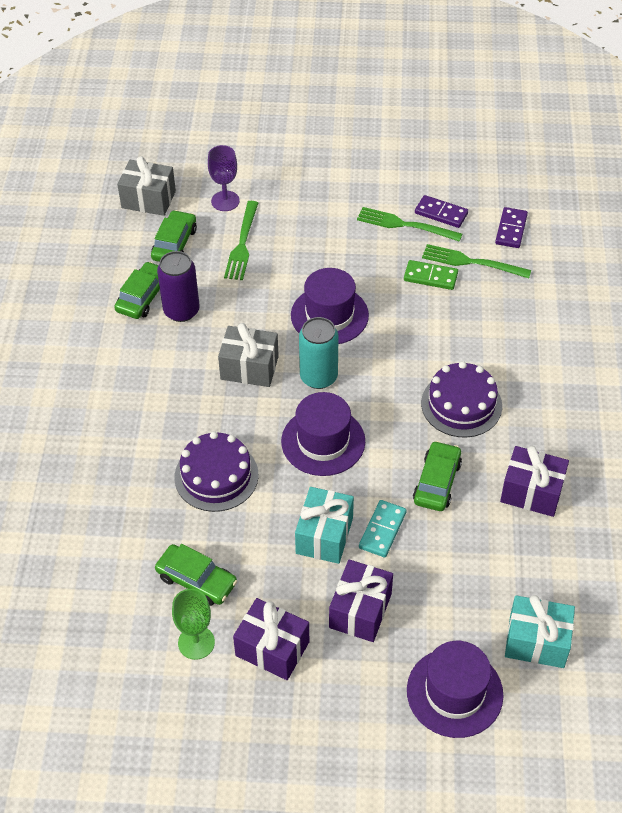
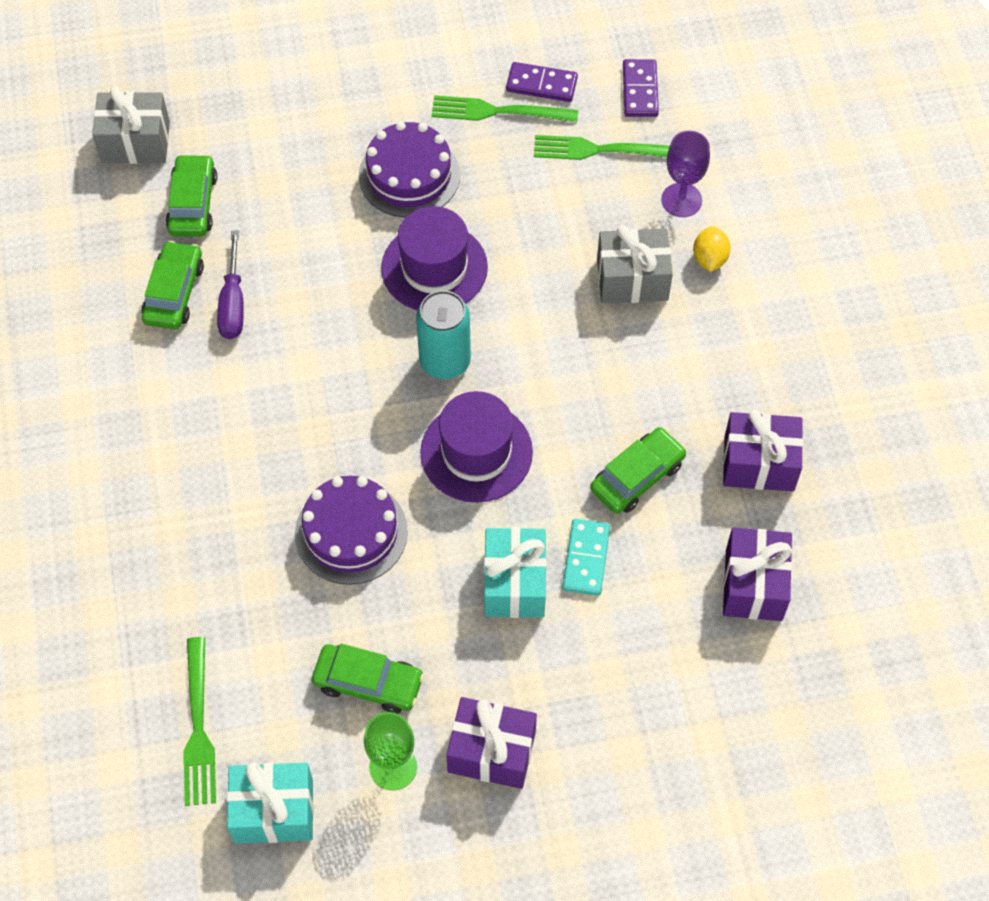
camera: 15 degrees left, 10 degrees up
(181, 311) = (233, 303): purple can -> purple screwdriver
(225, 201) = (243, 123): purple goblet -> purple goblet (681, 200)
(242, 244) = (286, 185): green fork -> green fork (199, 728)
(249, 368) = (349, 367): grey gift -> grey gift (632, 279)
(360, 610) = (587, 674): purple gift -> purple gift (753, 585)
(430, 277) = (552, 183): green domino -> none
(437, 482) = (637, 477): green car -> green car turned 45 degrees clockwise
(454, 692) = (731, 753): purple hat -> none
(461, 404) = (640, 360): purple cake -> purple cake (409, 175)
(532, 347) = (709, 259): none -> yellow lemon
(536, 641) = (813, 663): turquoise gift -> turquoise gift (274, 811)

